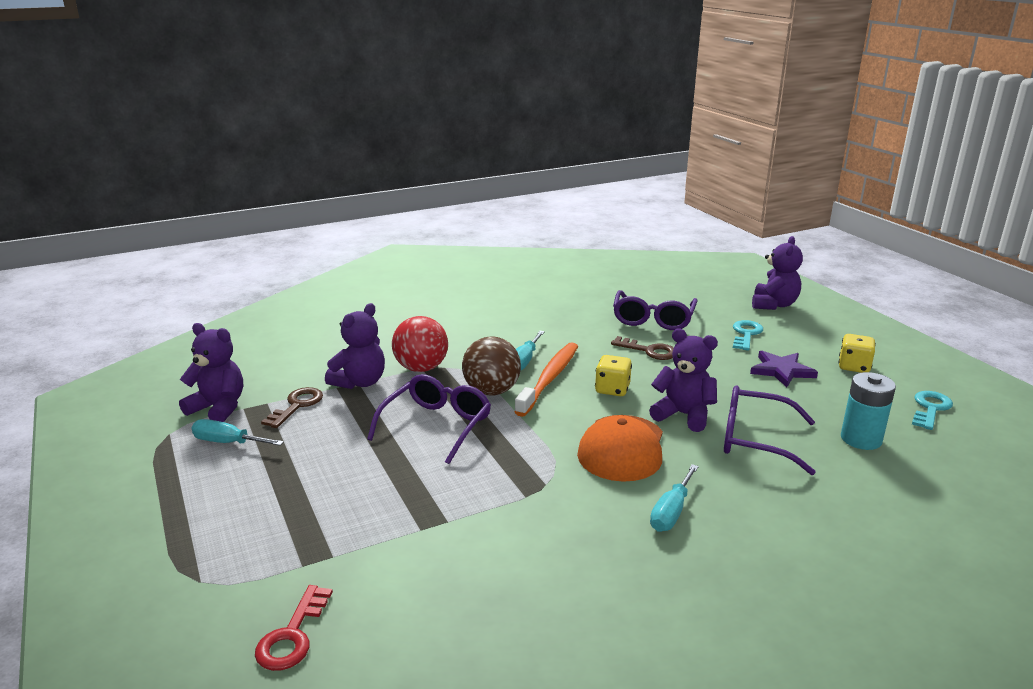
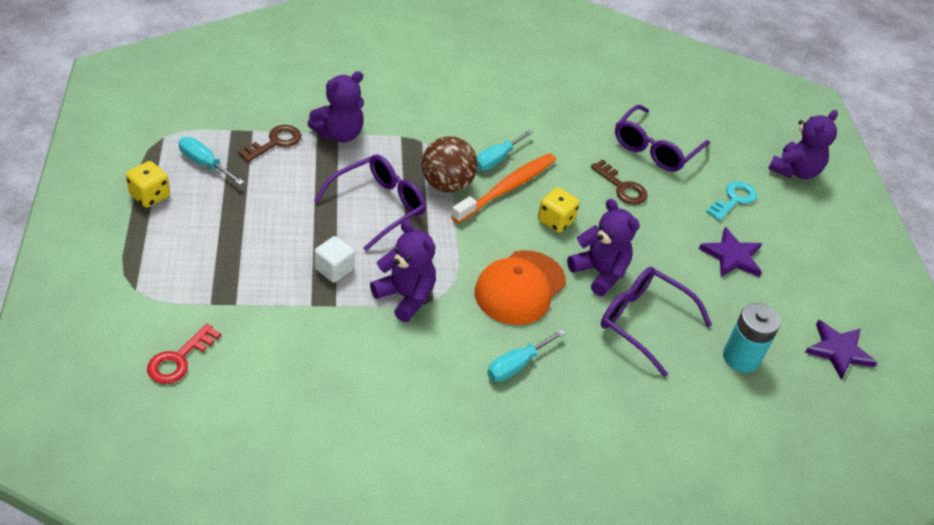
camera: 15 degrees right, 20 degrees up
(218, 408) = (211, 122): purple teddy bear -> purple teddy bear (405, 297)
(421, 368) = (400, 136): red ball -> none
(425, 490) = (334, 269): none -> white cube
(854, 367) = (808, 277): yellow dice -> yellow dice (150, 196)
(930, 409) = (838, 351): turquoise key -> purple star

